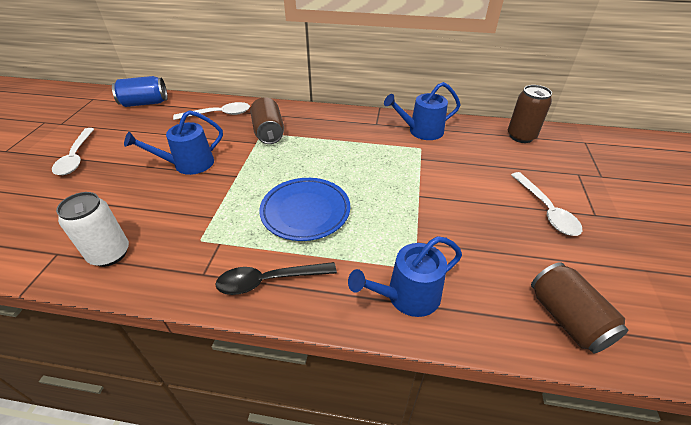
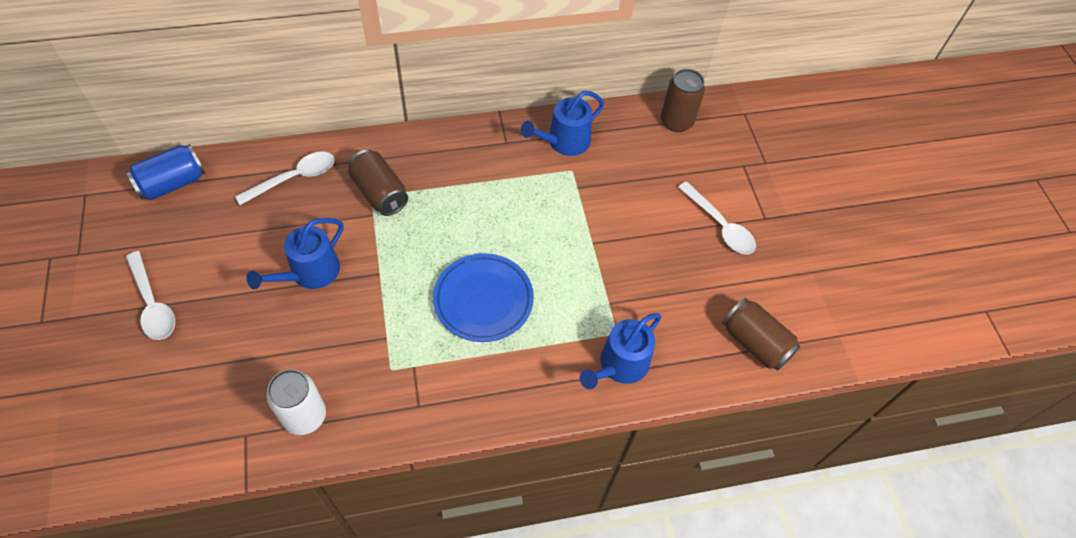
camera: 25 degrees left, 15 degrees up
(269, 281) = (487, 391): black spoon -> none

